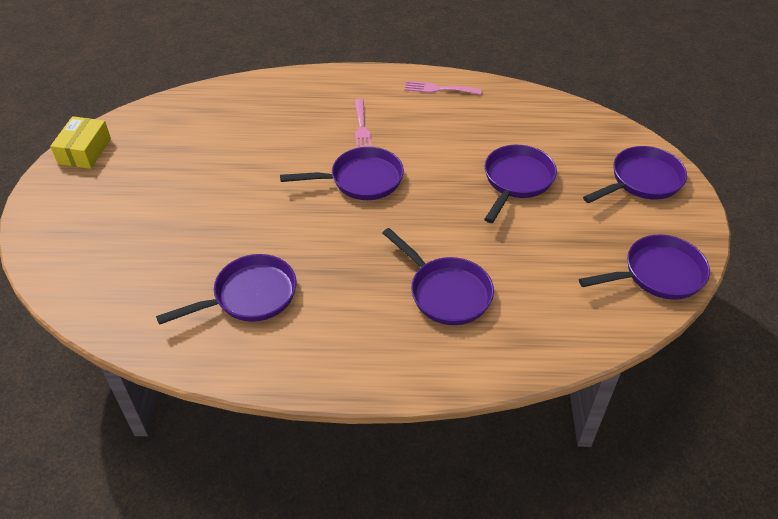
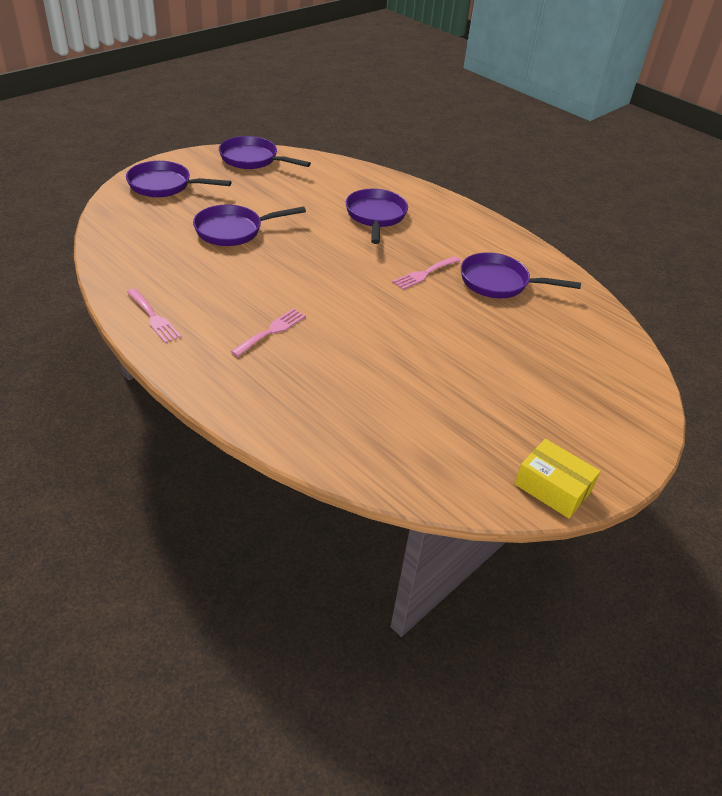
camera: 140 degrees left, 5 degrees down
(85, 151) = (552, 487): yellow box -> yellow box turned 75 degrees clockwise
(322, 255) = (424, 274): none -> pink fork
(361, 180) = (333, 296): purple pan -> none

